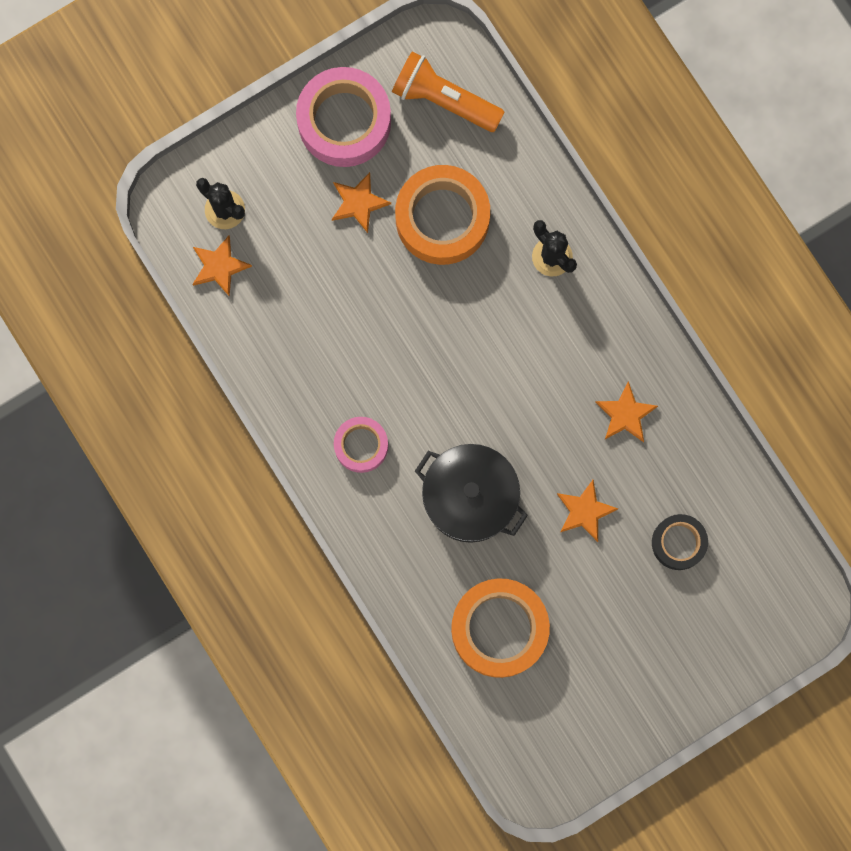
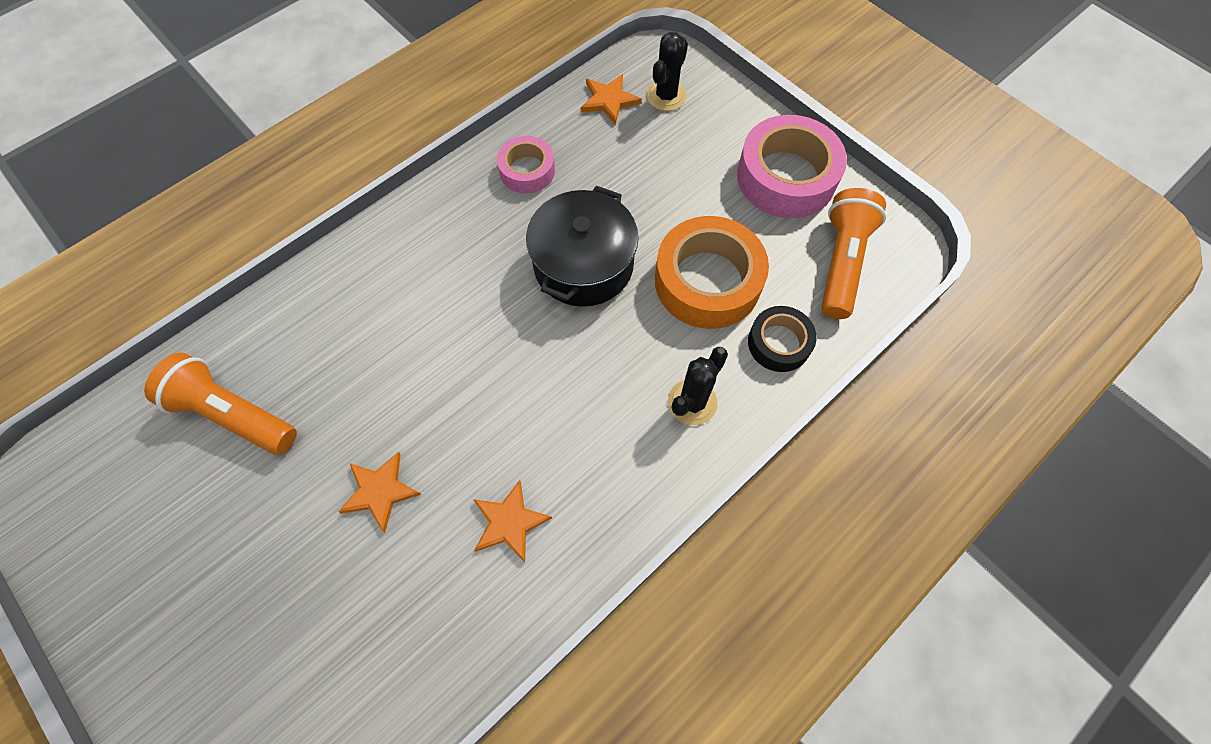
camera: 80 degrees right, 15 degrees down
(358, 203) = (703, 202): orange star -> none
(361, 445) = (441, 244): pink tape -> pink tape (527, 170)
(470, 497) = (390, 358): black pot -> black pot (583, 264)
(499, 629) = (233, 414): orange tape -> orange flashlight
(678, 543) = (342, 622): black tape -> black tape (779, 343)

